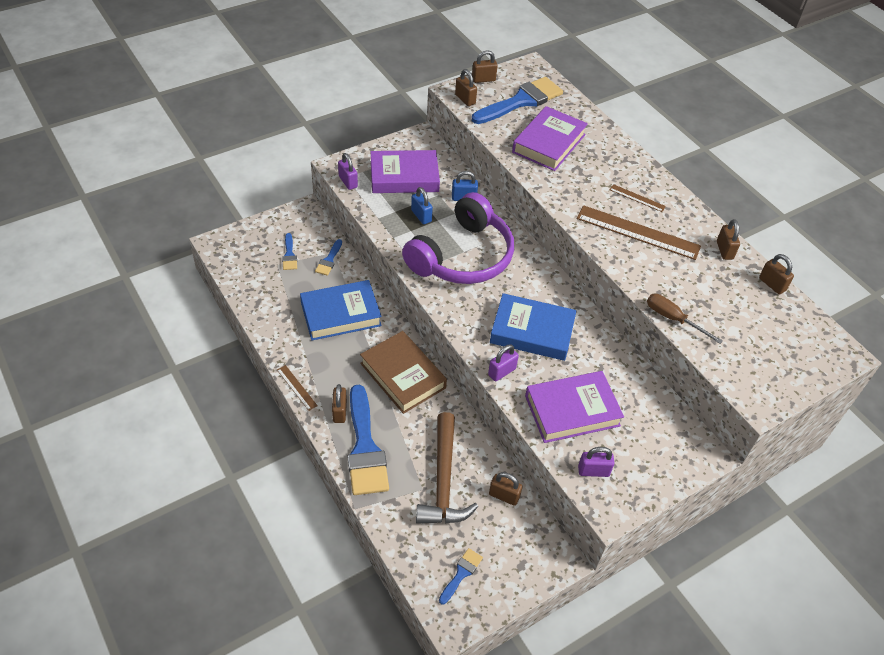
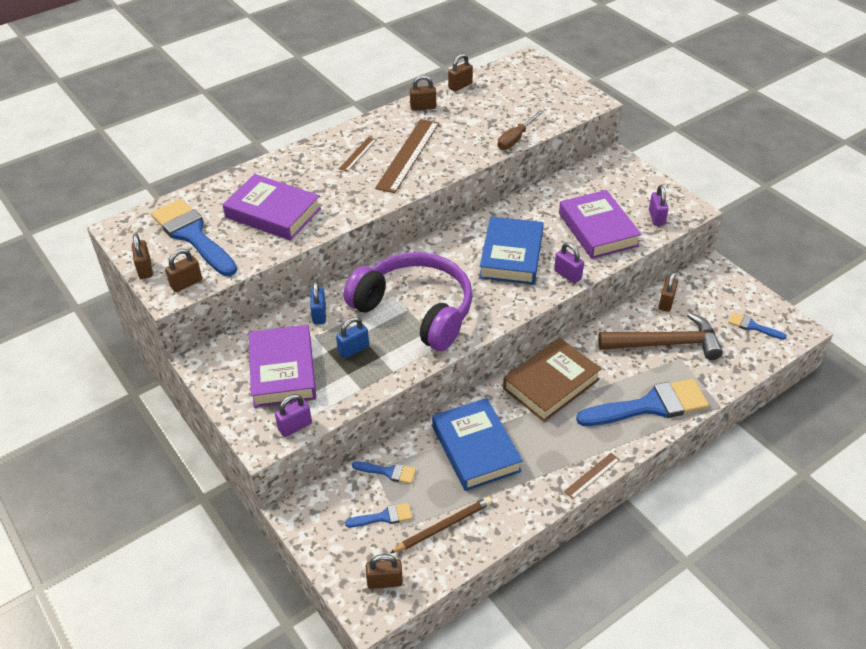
camera: 90 degrees left, 5 degrees down
(272, 287) = (443, 526): none -> brown pencil
(339, 412) = (612, 432): brown padlock -> brown padlock (385, 581)

